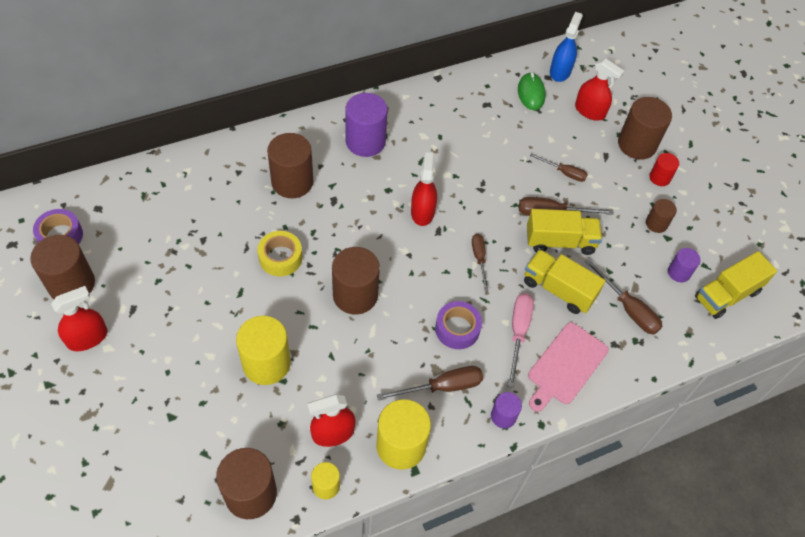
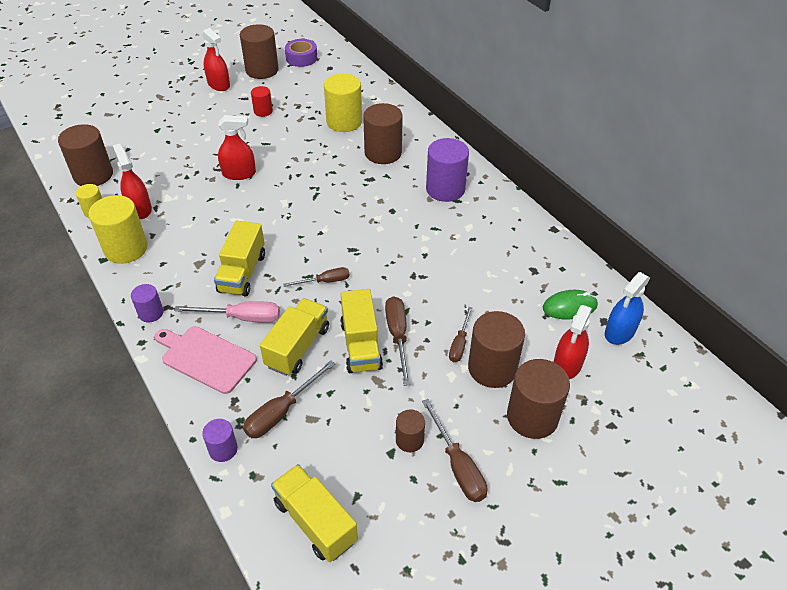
camera: 85 degrees right, 10 degrees down
(266, 363) = (201, 166): yellow cylinder -> yellow cylinder (344, 122)
(280, 258) = (302, 158): yellow tape -> none
(355, 295) = (271, 204): brown cylinder -> brown cylinder (492, 368)
(422, 212) = (372, 236): red spray bottle -> red spray bottle (239, 173)
(442, 387) = (181, 268): brown screwdriver -> brown screwdriver (457, 465)
(457, 329) = (242, 273): purple tape -> yellow truck
(560, 71) = (619, 332): blue spray bottle -> blue spray bottle turned 120 degrees clockwise
(659, 178) = (485, 443): red cylinder -> red cylinder (263, 111)
(679, 272) = (340, 465): purple cylinder -> purple cylinder (223, 449)

